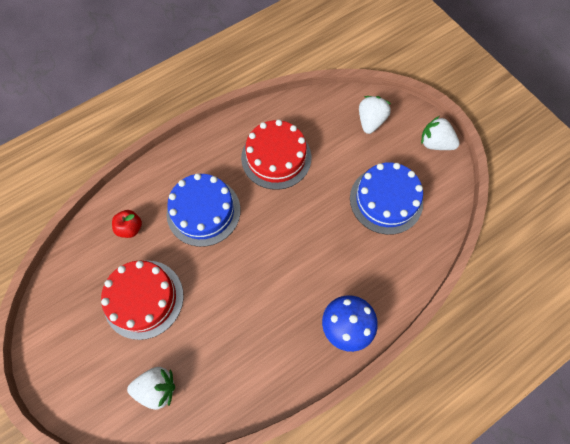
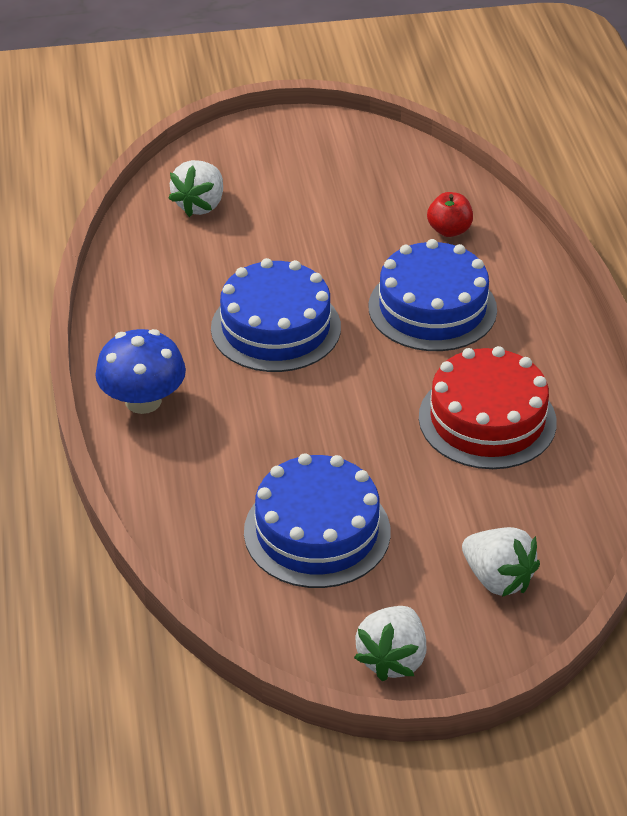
camera: 115 degrees right, 25 degrees down
(143, 299) = (329, 219): red cake -> none
(255, 284) = (276, 327): none -> blue cake
(435, 143) = (392, 659): white strawberry -> white strawberry turned 150 degrees clockwise

